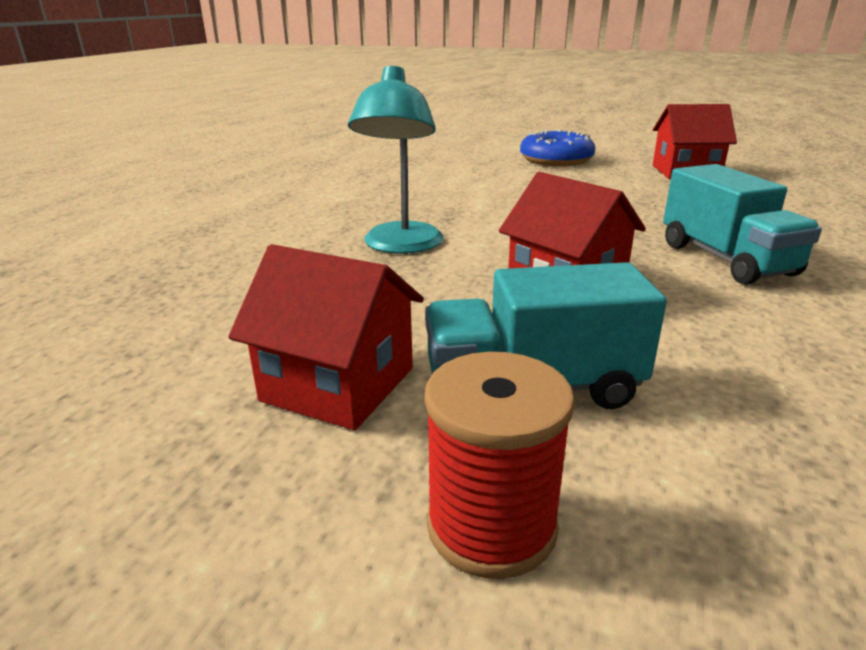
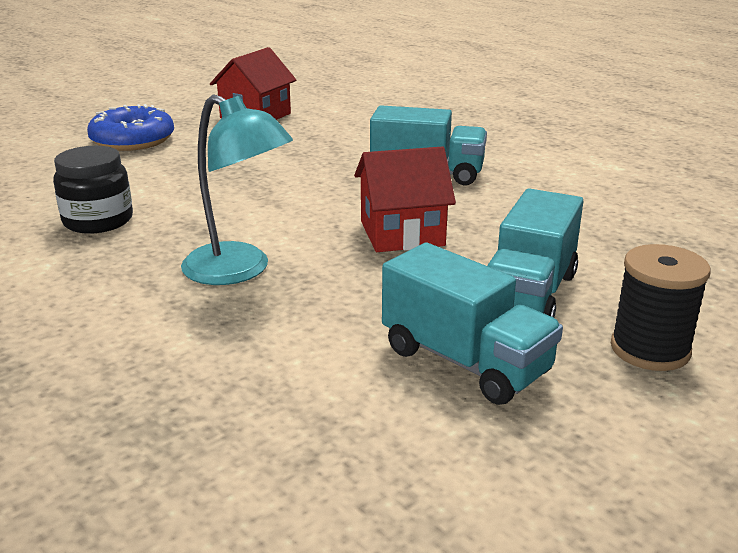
camera: 60 degrees left, 0 degrees up
(338, 384) = (465, 361): red house -> turquoise truck
(418, 190) = (98, 221): none -> black jar
(491, 526) = (650, 349): red spool -> black spool

